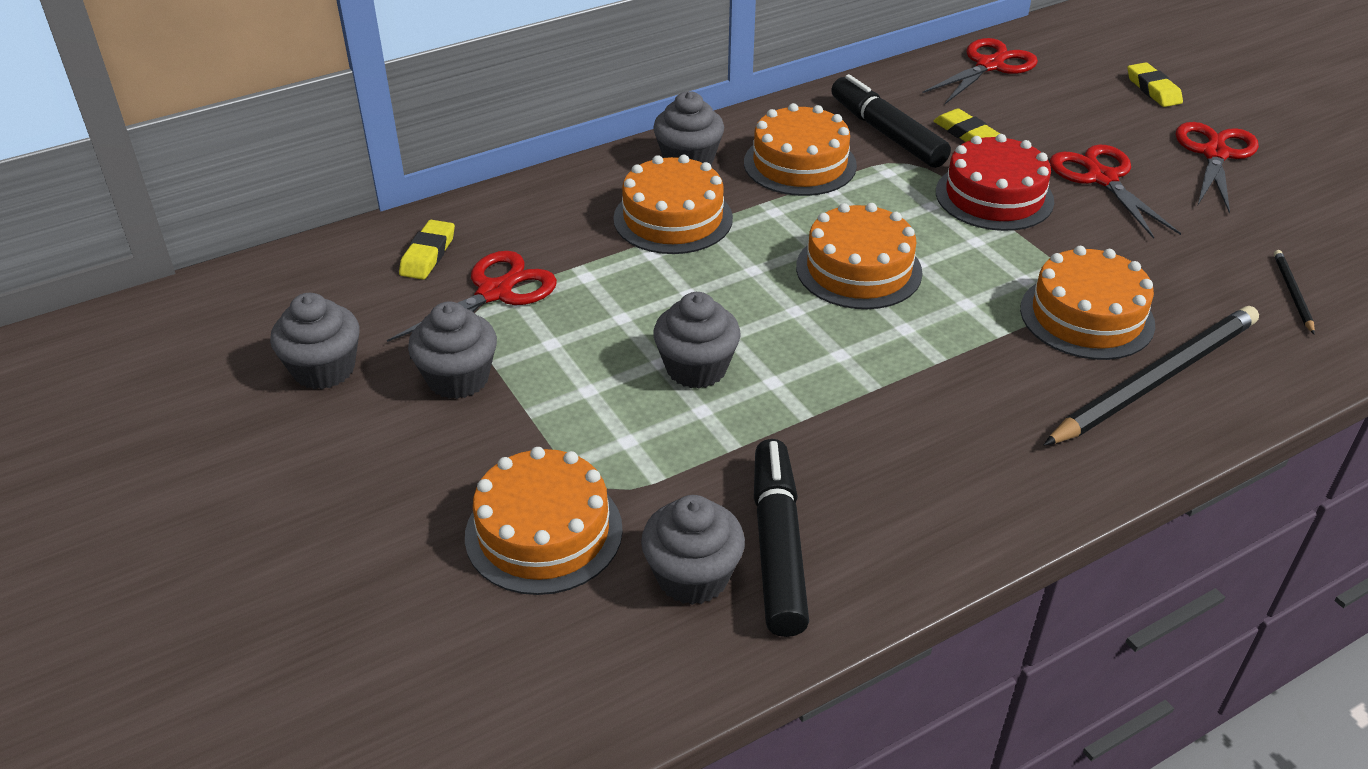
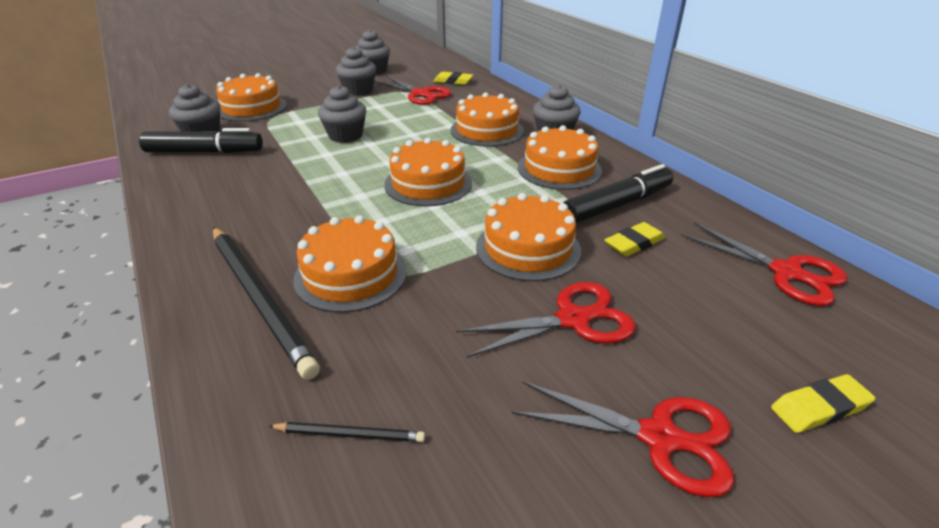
camera: 90 degrees right, 5 degrees down
(994, 196) = (528, 248): red cake -> orange cake

